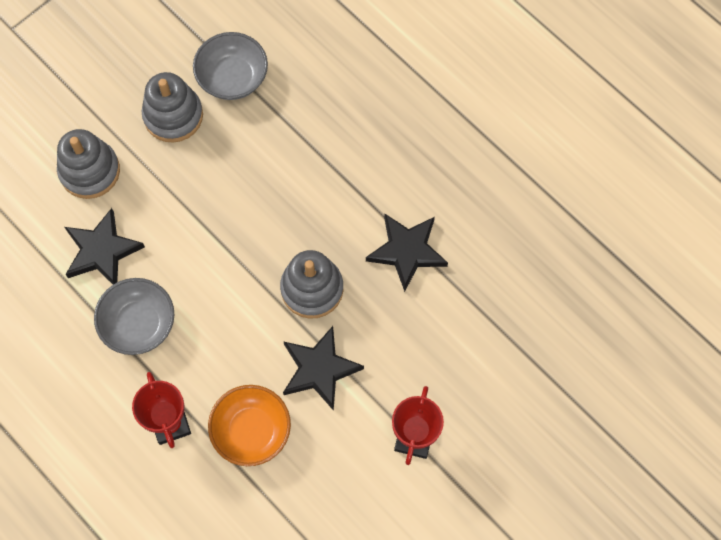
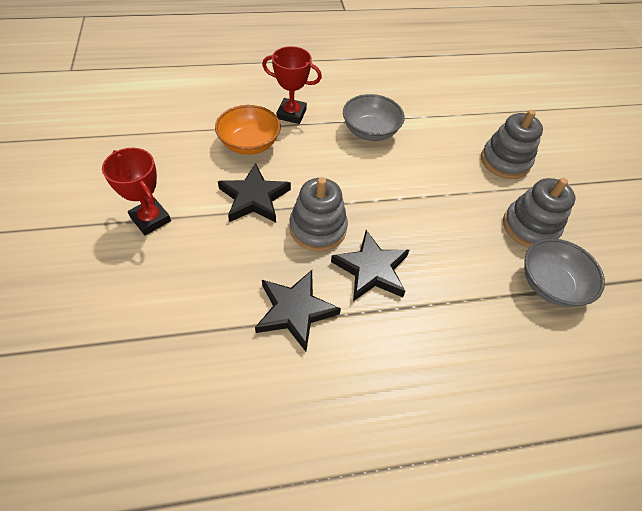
camera: 120 degrees right, 15 degrees down
(102, 251) = (437, 139): black star -> black star (371, 269)

